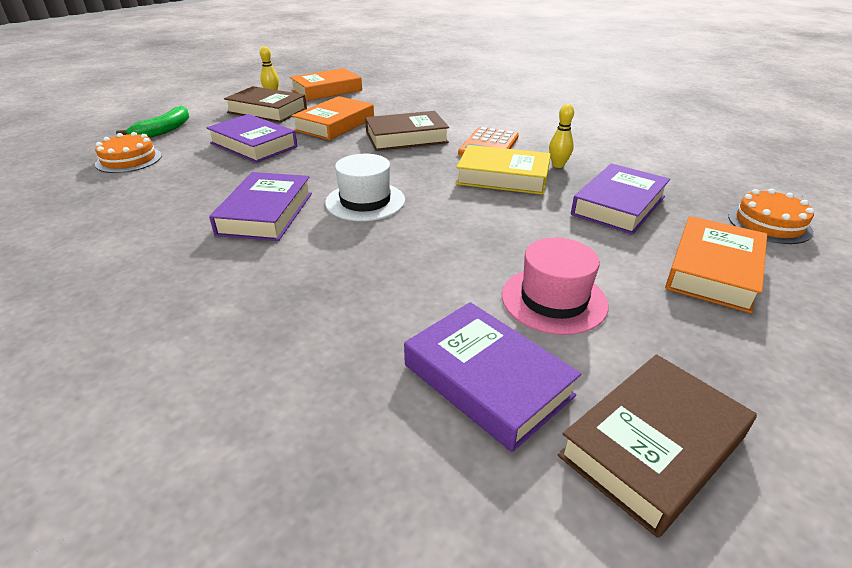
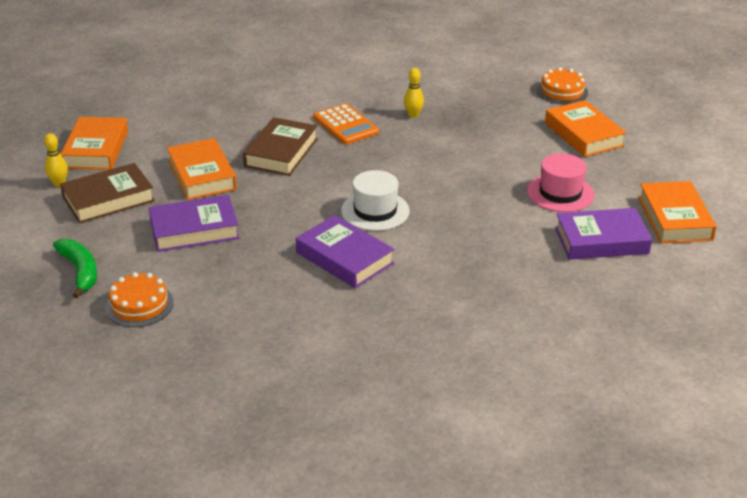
camera: 55 degrees left, 0 degrees up
(503, 177) = (404, 143): yellow book -> none
(618, 205) = (491, 123): purple book -> none
(652, 446) = (674, 218): brown book -> orange book

